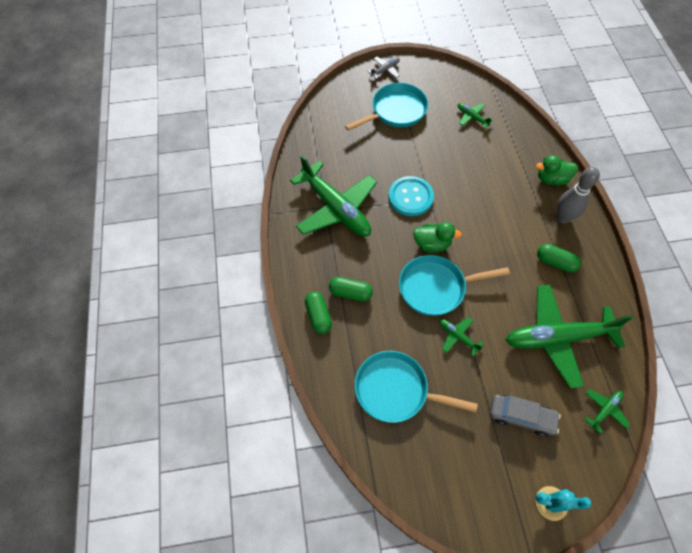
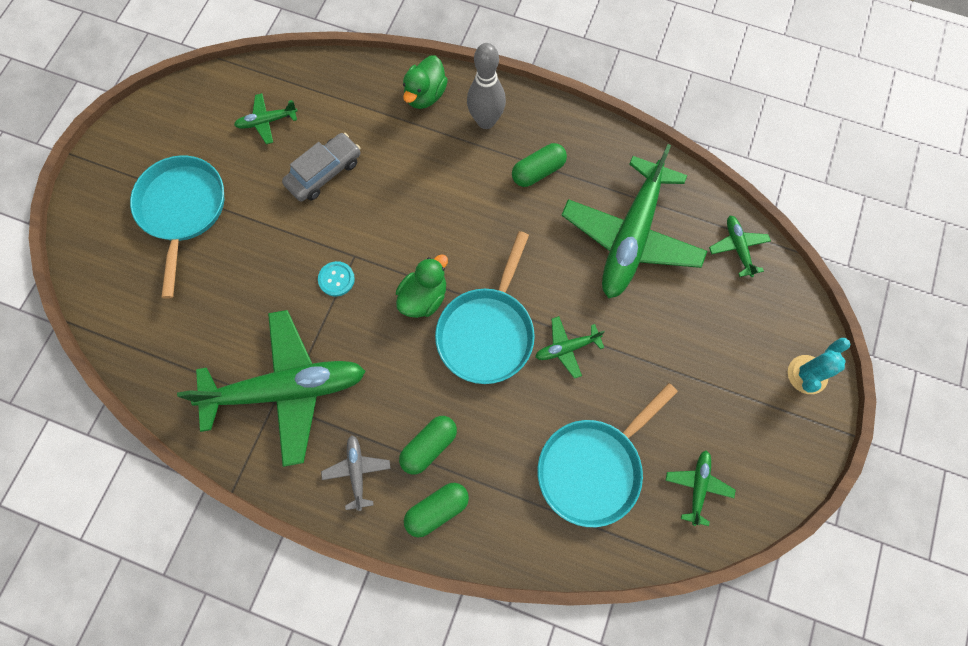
camera: 60 degrees left, 10 degrees up
(318, 316) = (437, 510): green capsule -> green capsule turned 45 degrees counterclockwise
(385, 70) = (99, 179): grey plane -> grey plane (357, 472)
(410, 197) = (336, 279): turquoise button -> turquoise button, size x0.51
(425, 462) = (697, 486): none -> green plane
(521, 417) = (700, 341): grey car -> grey car (324, 173)

